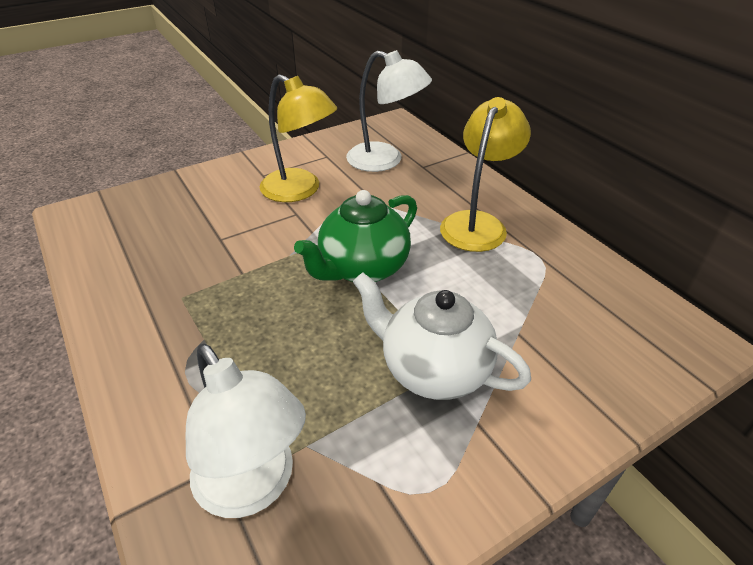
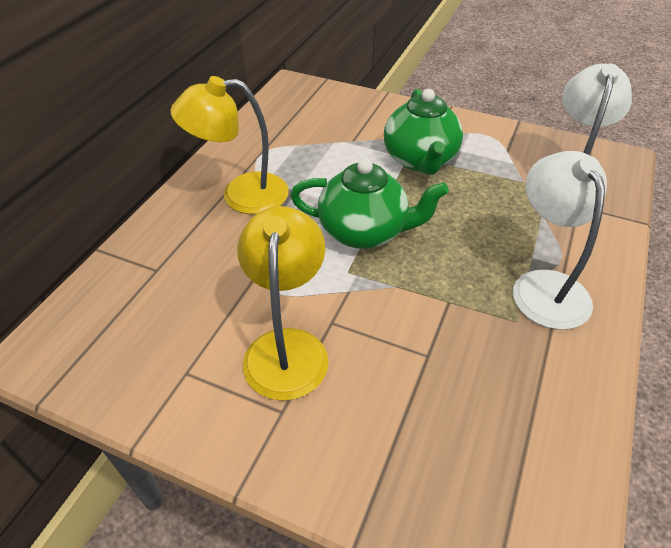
camera: 125 degrees left, 5 degrees up
(385, 160) = (162, 307): white lamp -> white lamp (544, 286)
(433, 370) = (420, 160): white teapot -> green teapot

